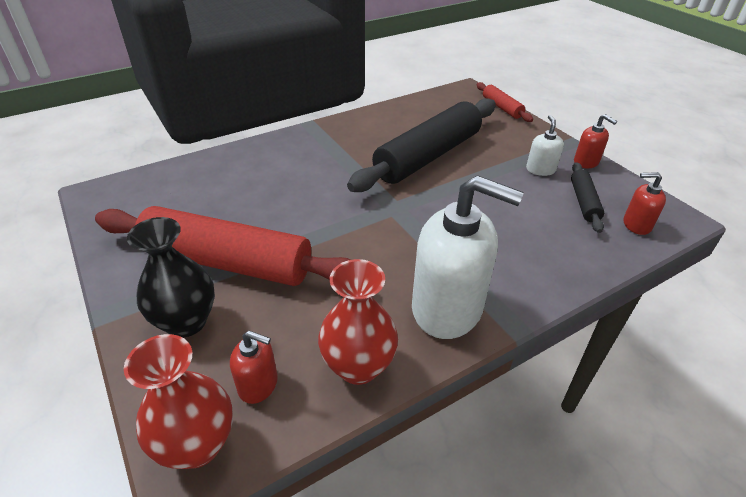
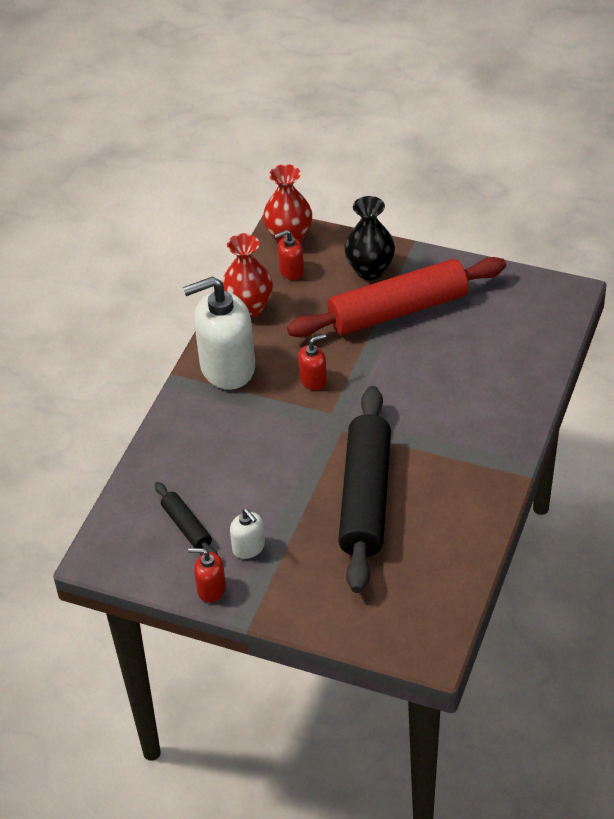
camera: 145 degrees right, 5 degrees up
(501, 107) = (360, 636): red rolling pin -> none
(636, 225) = (131, 526): red soap dispenser -> red soap dispenser (313, 380)

